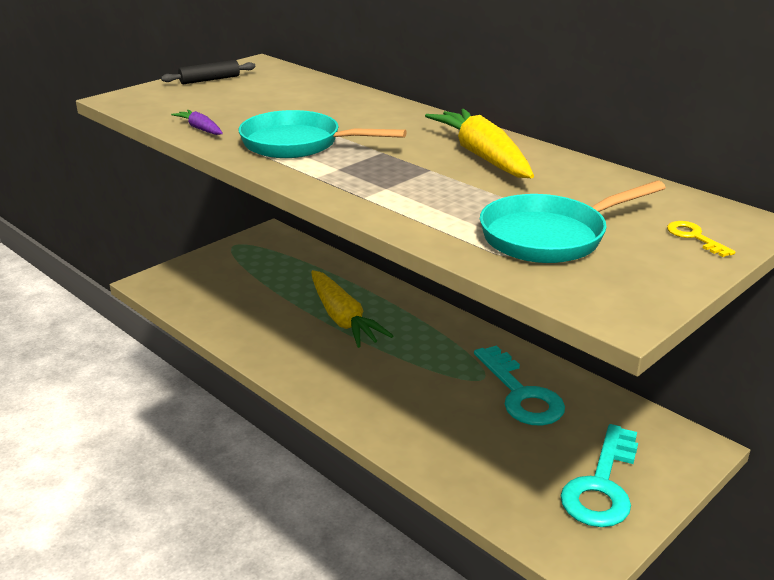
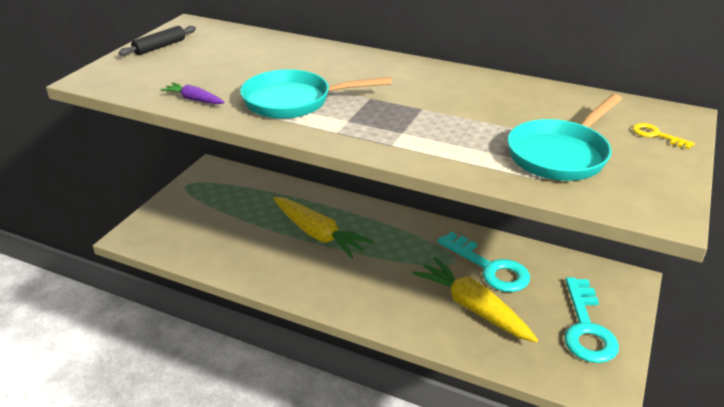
camera: 20 degrees left, 5 degrees up
(482, 156) = (451, 89): yellow carrot -> yellow carrot (473, 308)

